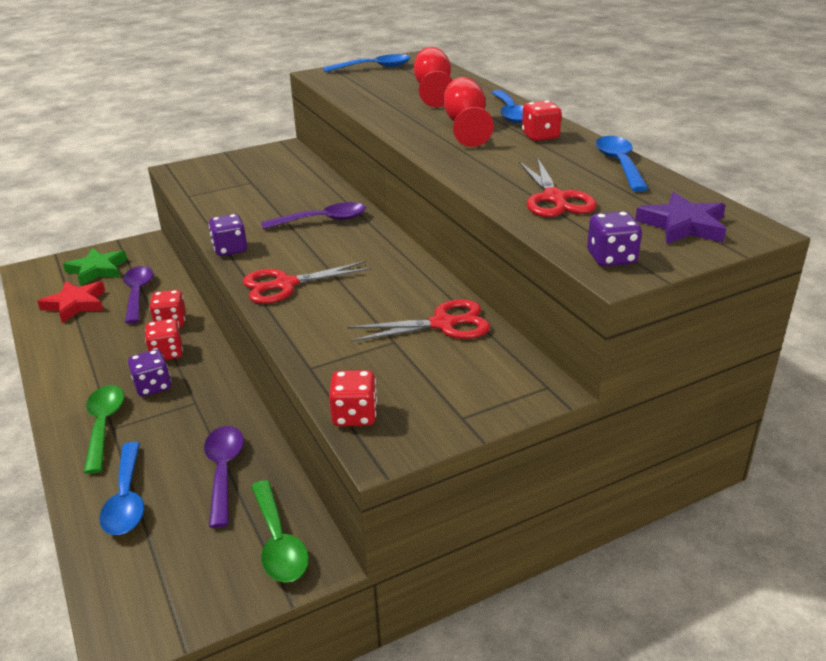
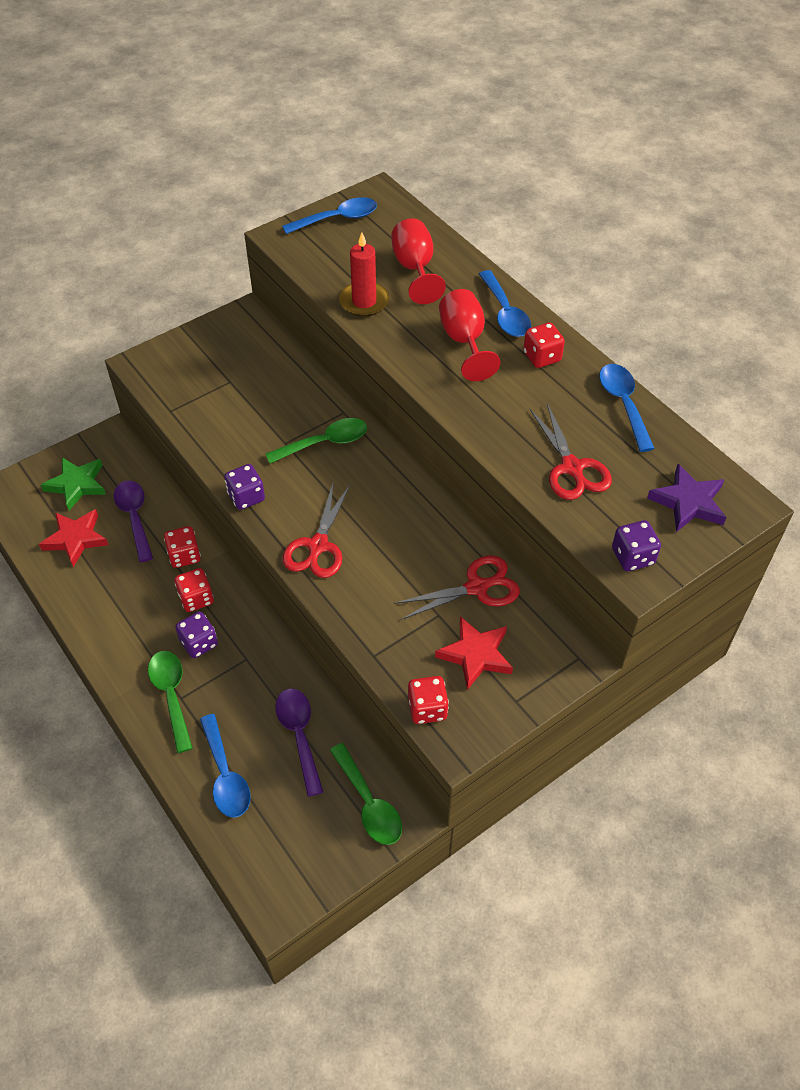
camera: 10 degrees left, 20 degrees up
(285, 284) = (318, 546): red scissors -> red scissors turned 45 degrees counterclockwise
(322, 220) = (325, 443): purple spoon -> green spoon
(378, 104) = (364, 302): none -> red candle
(426, 375) = (475, 654): none -> red star

